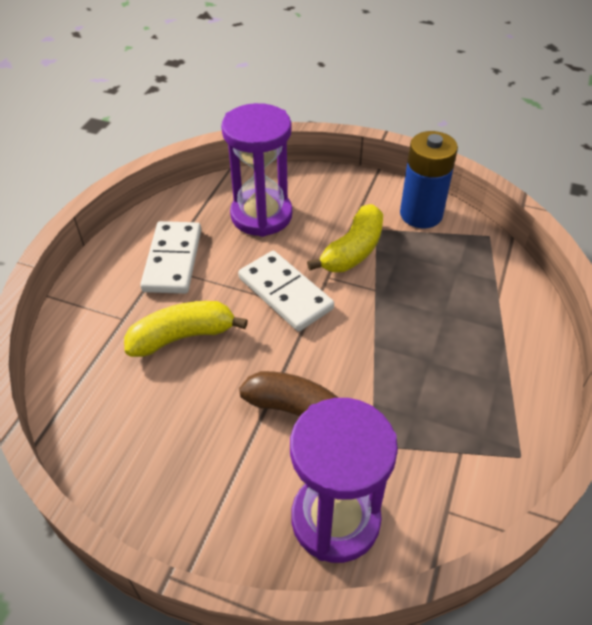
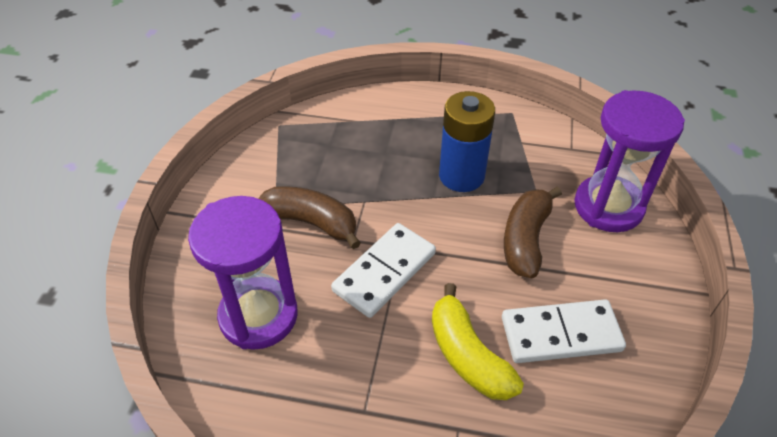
camera: 100 degrees left, 0 degrees up
(173, 260) = (351, 398): white domino -> white domino (560, 334)
(353, 251) = (311, 222): yellow banana -> brown banana
(421, 214) = (250, 172): blue battery -> blue battery (461, 176)

